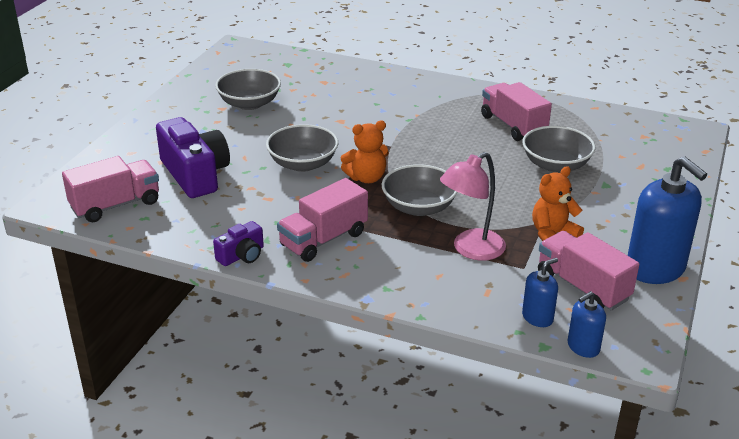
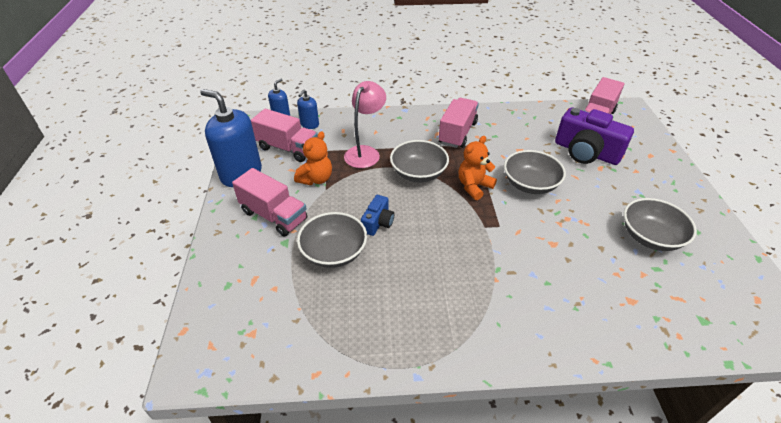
camera: 155 degrees right, 10 degrees up
(242, 255) = (491, 112): purple camera -> none
(498, 175) = (378, 223): none -> blue camera
(513, 126) = (394, 297): pink truck -> pink truck (274, 216)

